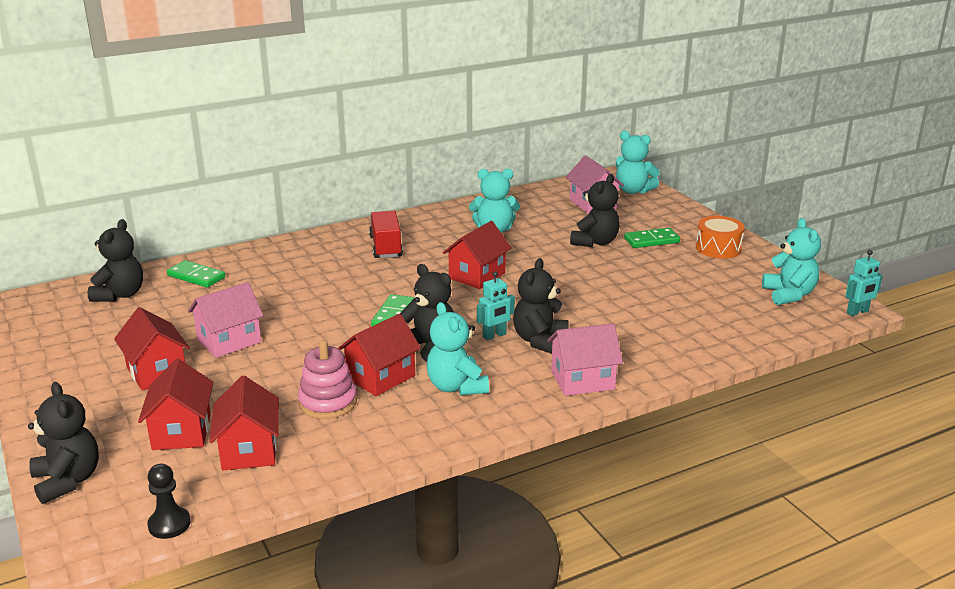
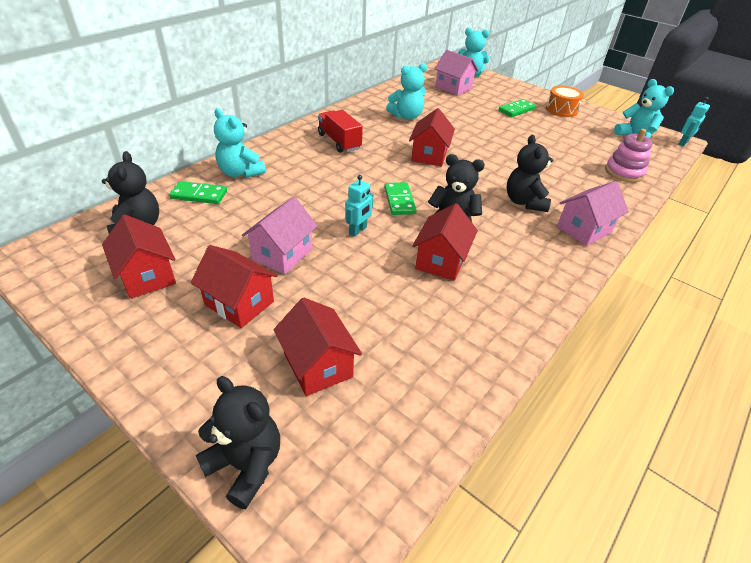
camera: 25 degrees left, 15 degrees up
(169, 524) = (397, 484): black pawn -> none
(249, 450) = (398, 367): red house -> red house (147, 276)
(328, 402) = (421, 297): pink stacking toy -> pink stacking toy (624, 172)
(456, 387) = (506, 256): turquoise teddy bear -> turquoise teddy bear (240, 173)
(494, 336) = (489, 204): turquoise robot -> turquoise robot (358, 230)
(595, 242) = (482, 116): black teddy bear -> none

